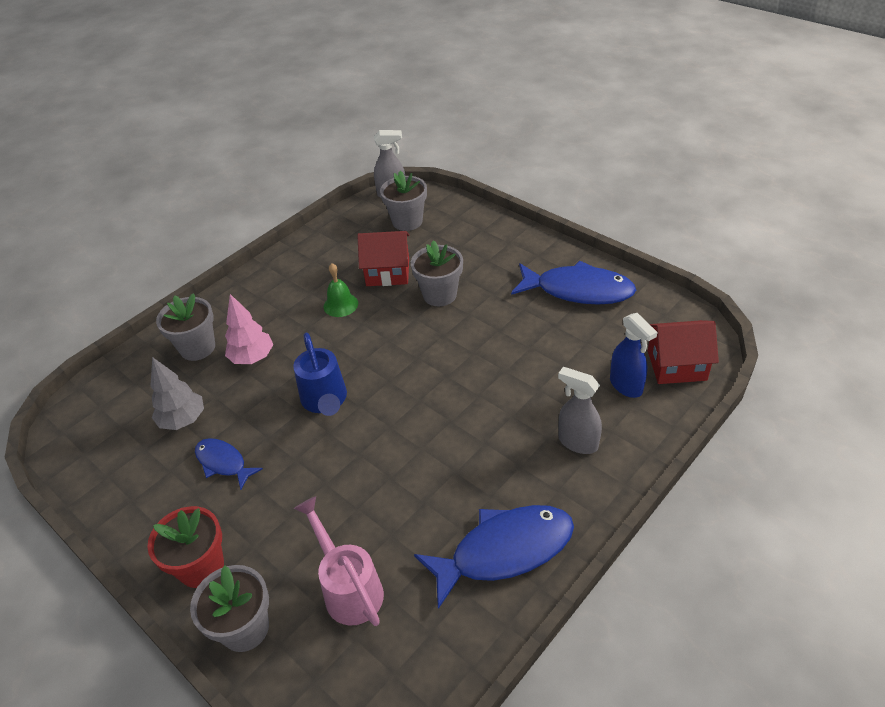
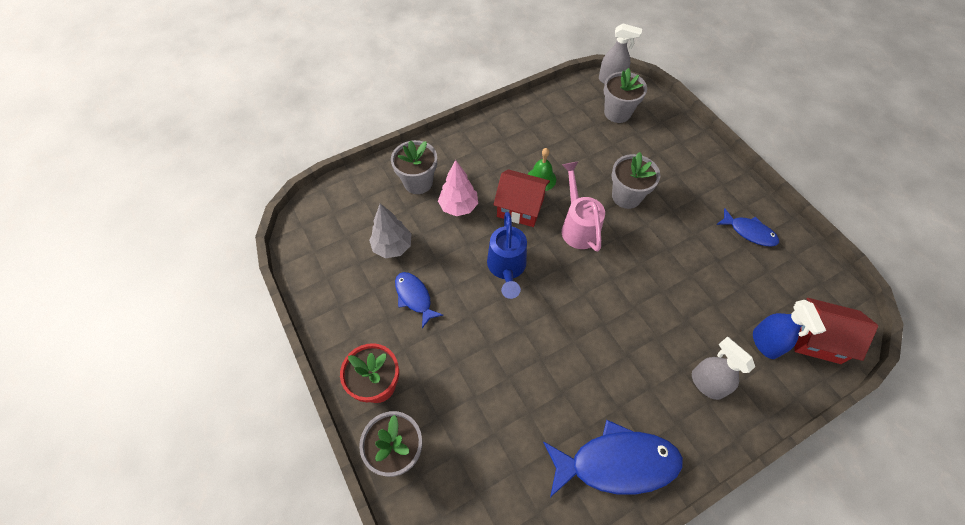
camera: 15 degrees right, 15 degrees up
(348, 587) = (484, 447): pink watering can -> pink watering can (578, 226)
(388, 272) = (588, 159): red house -> red house (520, 207)
(578, 290) = (749, 232): blue fish -> blue fish, size x0.55

